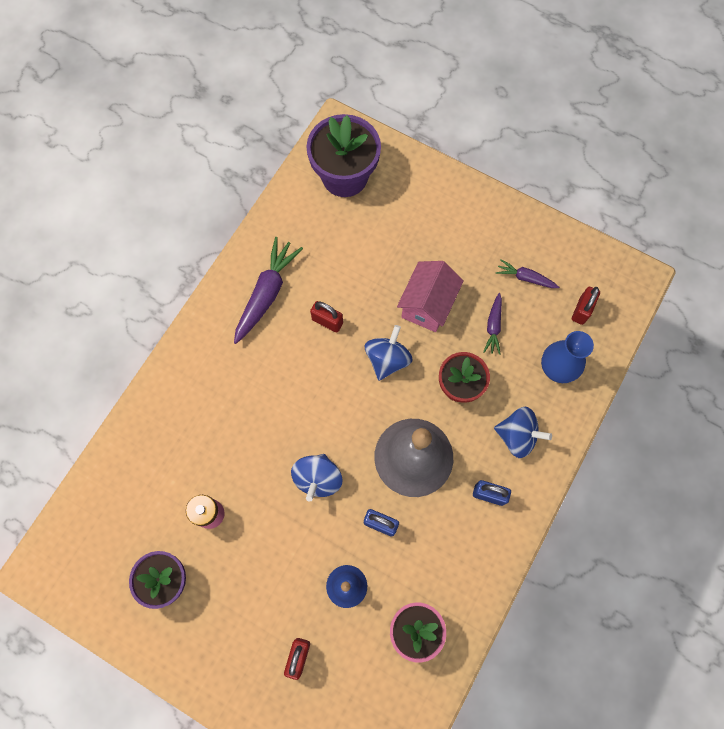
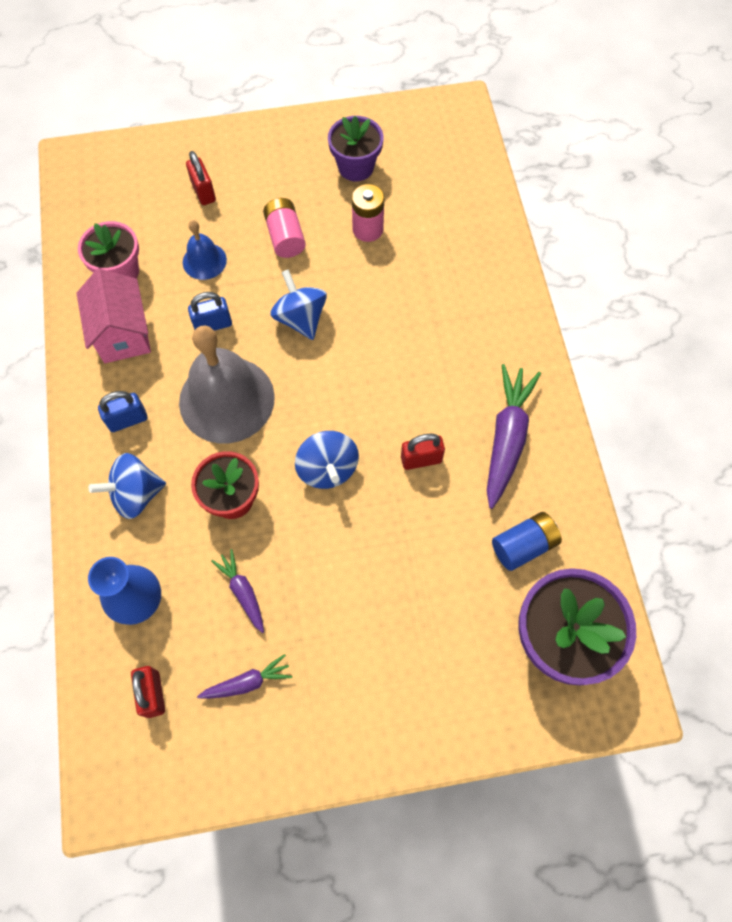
camera: 140 degrees right, 5 degrees down
(266, 294) = (506, 438): purple carrot -> purple carrot turned 150 degrees counterclockwise
(272, 558) = (285, 237): none -> pink battery
(316, 231) = (523, 545): none -> blue battery
(427, 305) = (333, 559): pink house -> pink house (123, 334)

